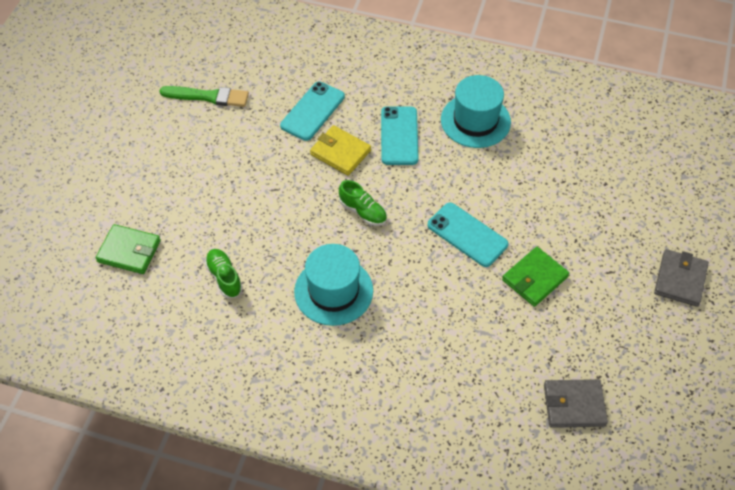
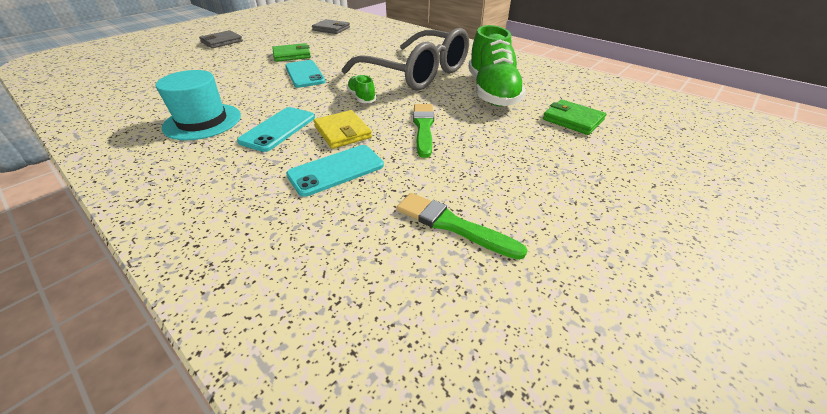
camera: 155 degrees left, 15 degrees down
(224, 277) = (491, 92): green shoe -> green shoe, size x2.17
(272, 185) = (423, 127): none -> green brush
(333, 291) = (416, 73): turquoise hat -> grey glasses

